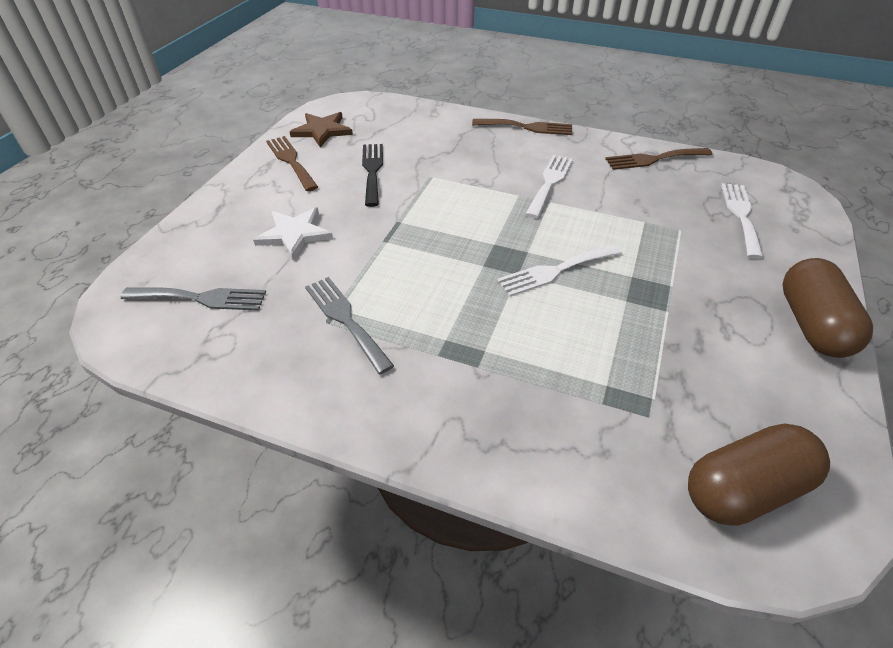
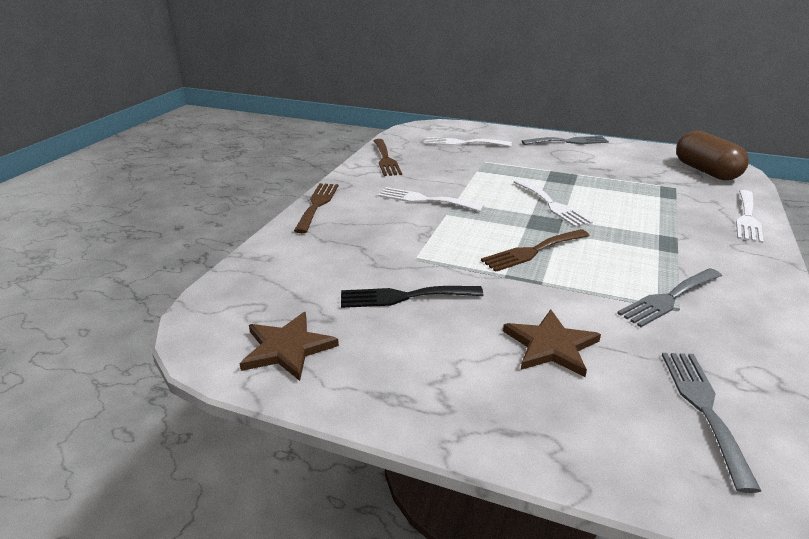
camera: 90 degrees left, 15 degrees down
(291, 161) = (376, 371): brown fork -> brown fork (533, 251)
(294, 234) = (551, 346): white star -> brown star
(545, 473) = (747, 218): none -> white fork
(811, 324) = (568, 141): brown capsule -> grey fork

